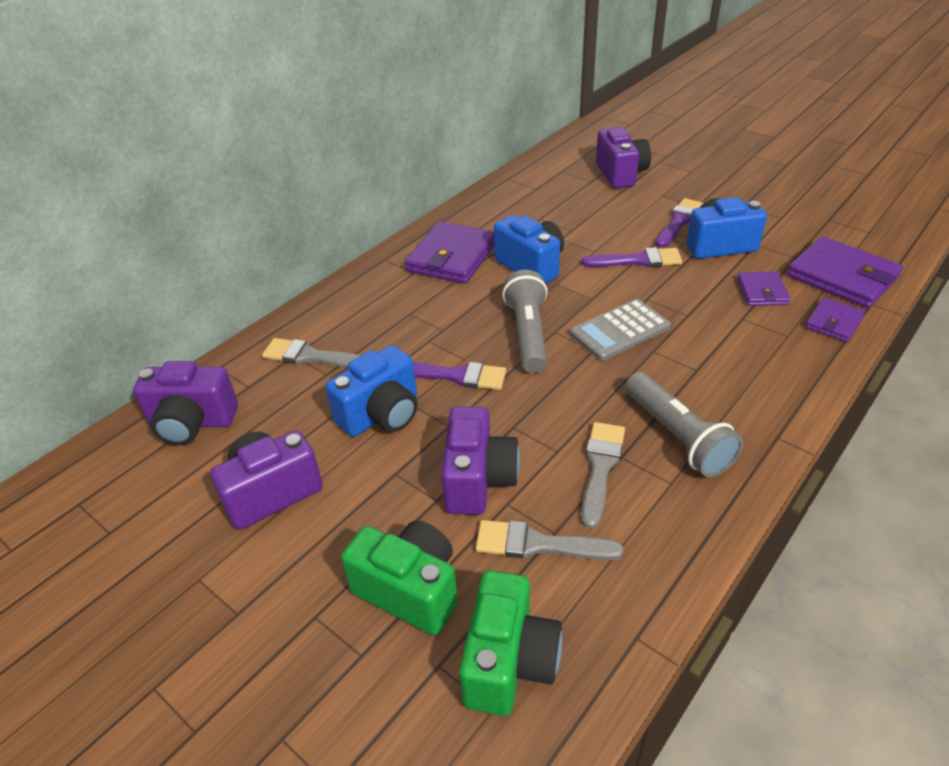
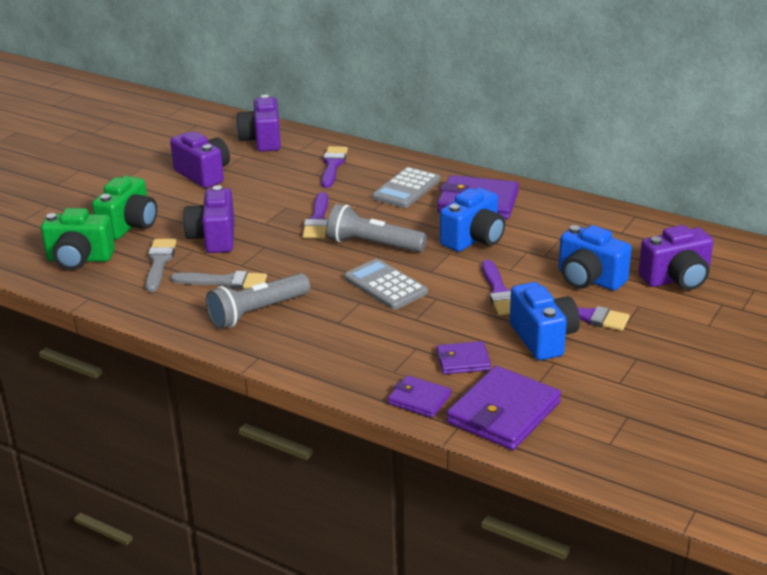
camera: 80 degrees right, 10 degrees down
(311, 356) = (333, 165): grey brush -> purple brush
(381, 414) = (274, 198): blue camera -> blue camera (589, 279)
(401, 302) = (406, 189): none -> grey calculator
(478, 480) = (213, 238): purple camera -> purple camera turned 90 degrees clockwise
(528, 334) = (373, 244): grey flashlight -> grey flashlight turned 150 degrees counterclockwise

